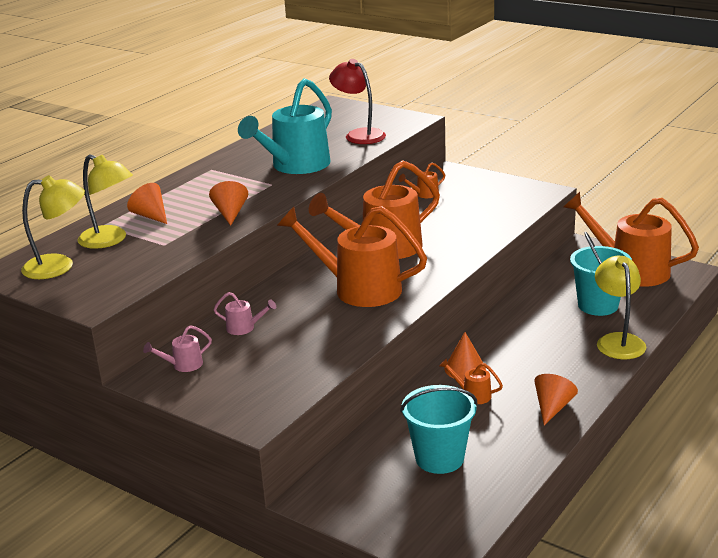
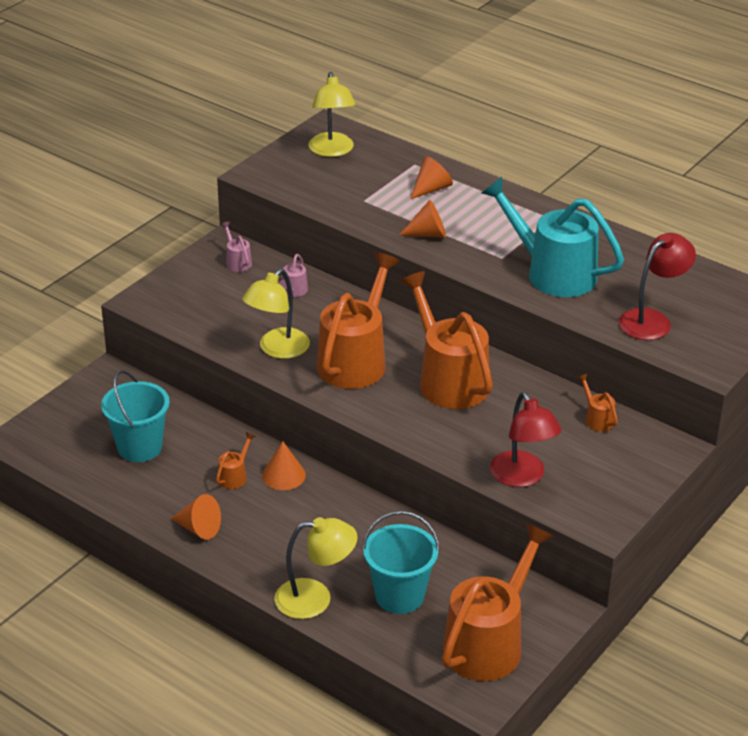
camera: 90 degrees right, 10 degrees up
(110, 240) = (379, 171): yellow lamp -> yellow lamp (277, 349)
(501, 217) = (522, 477): none -> red lamp

